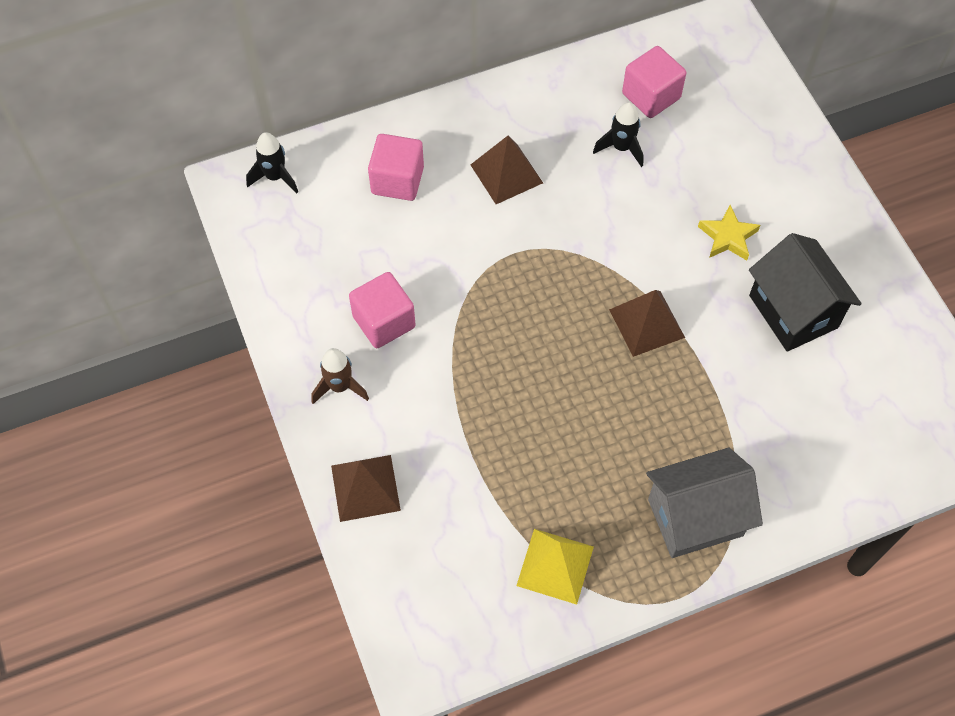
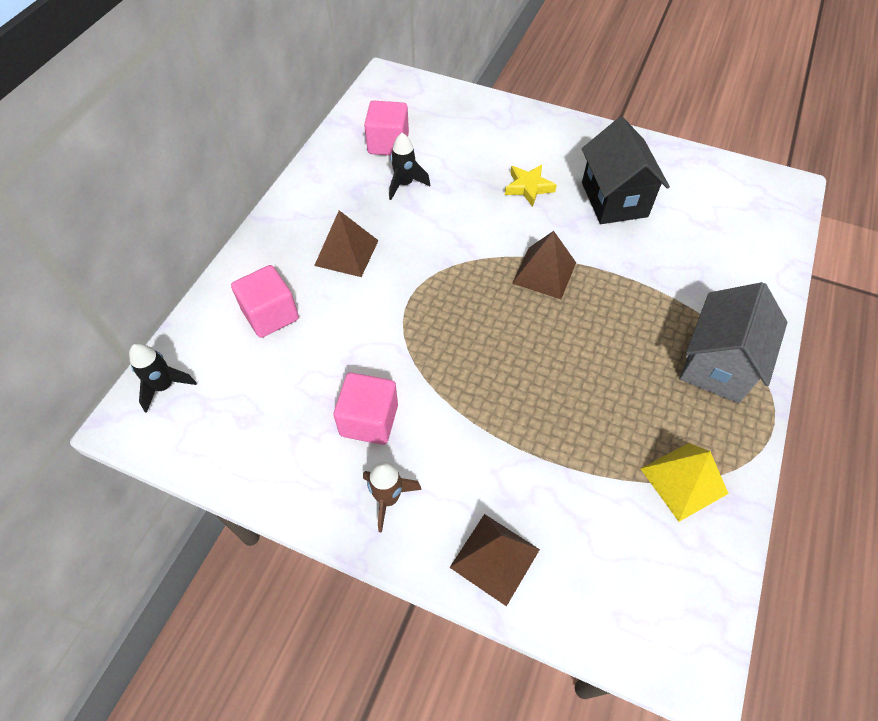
camera: 45 degrees left, 5 degrees down
(793, 311) = (614, 199): black house -> black house turned 60 degrees clockwise

